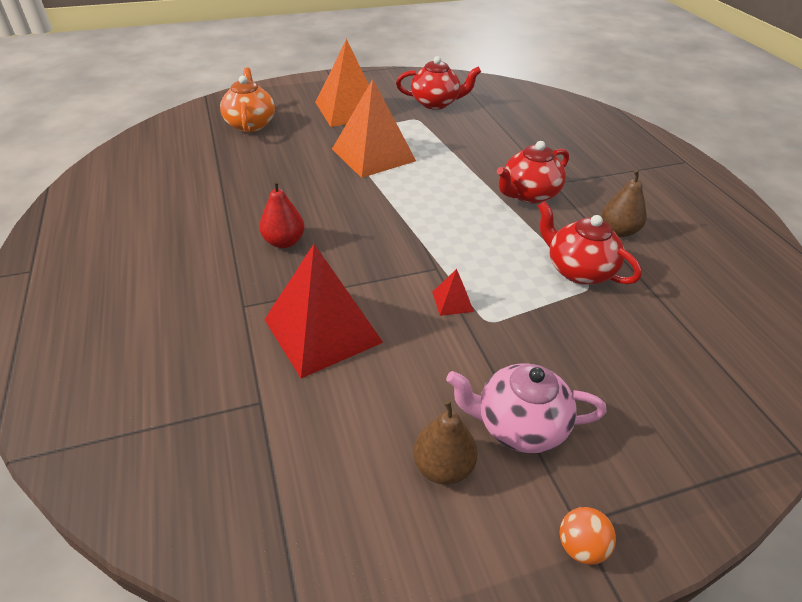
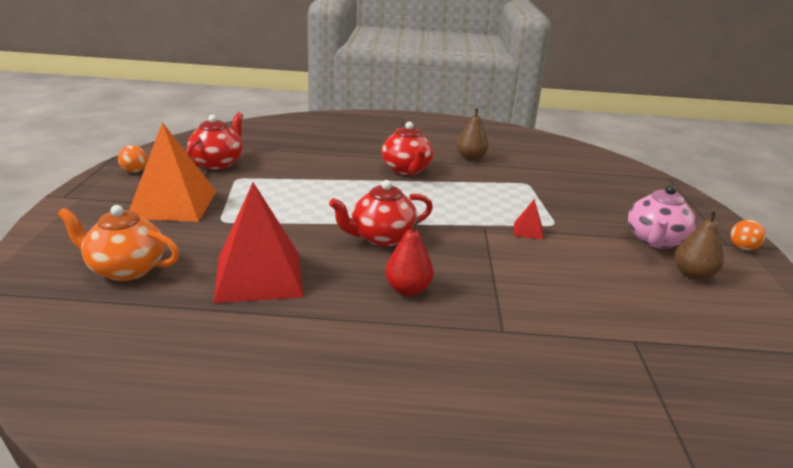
camera: 70 degrees left, 15 degrees down
(322, 331) = (549, 293): red pyramid -> red pyramid (259, 276)
(373, 155) = (284, 212): orange pyramid -> none
(388, 80) = (134, 171): none -> orange ball
(578, 270) = (508, 181): red teapot -> red teapot (381, 238)

